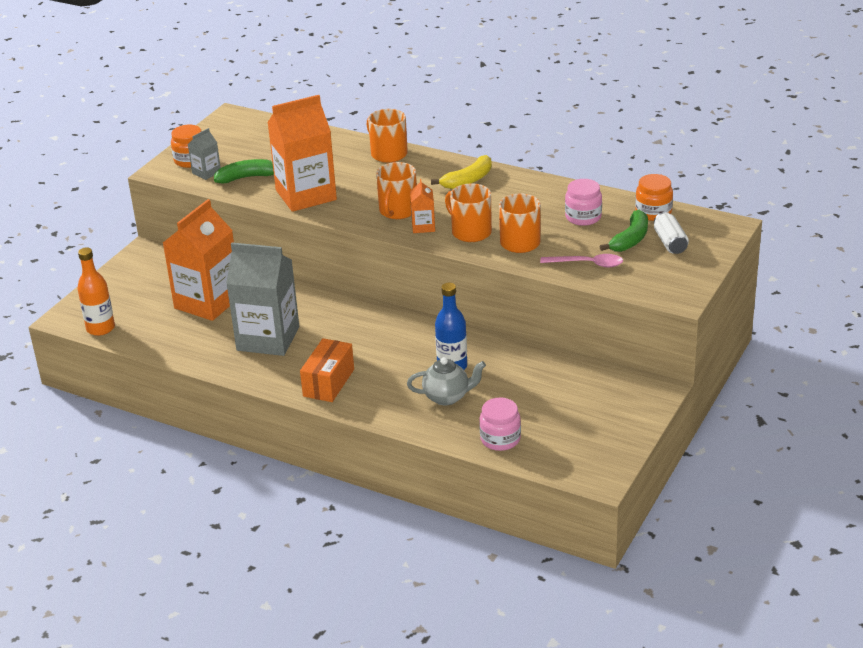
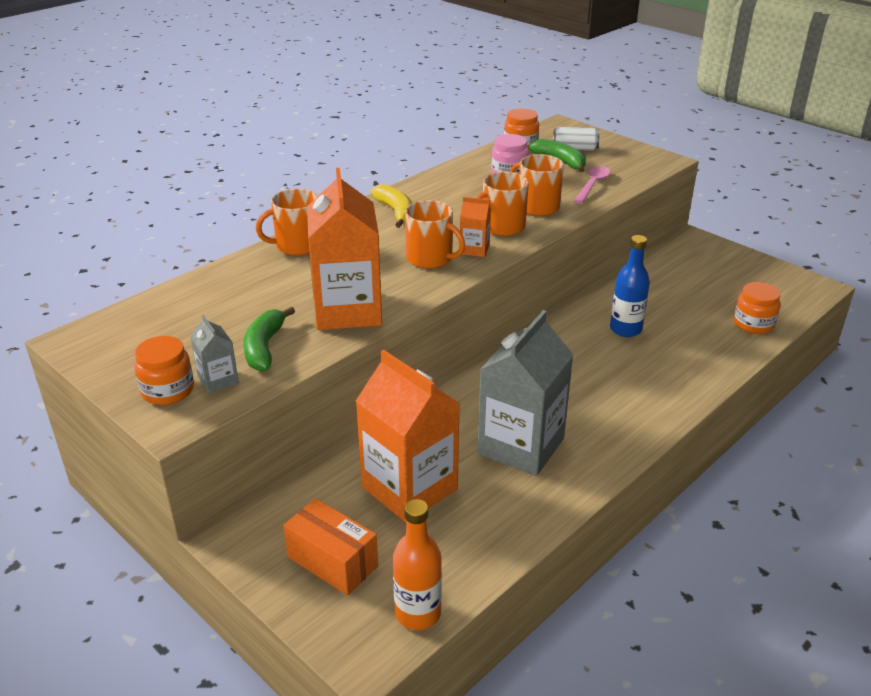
camera: 75 degrees left, 0 degrees up
(328, 382) = (630, 413): orange box -> orange box (332, 561)
(447, 397) = (678, 341): grey teapot -> none
(500, 439) = (753, 324): pink jar -> orange jar

